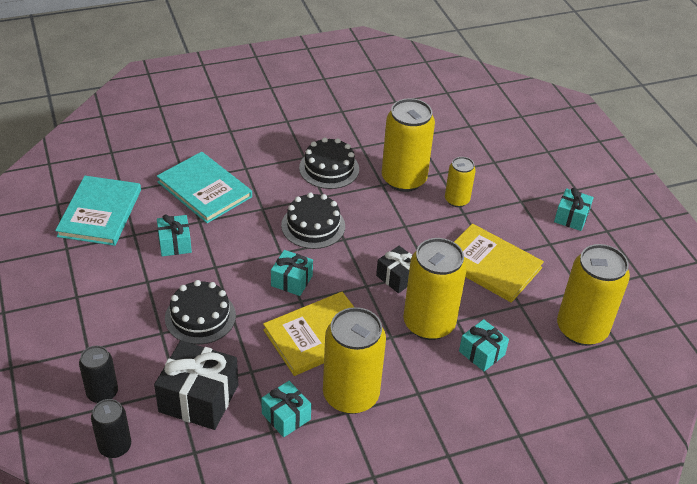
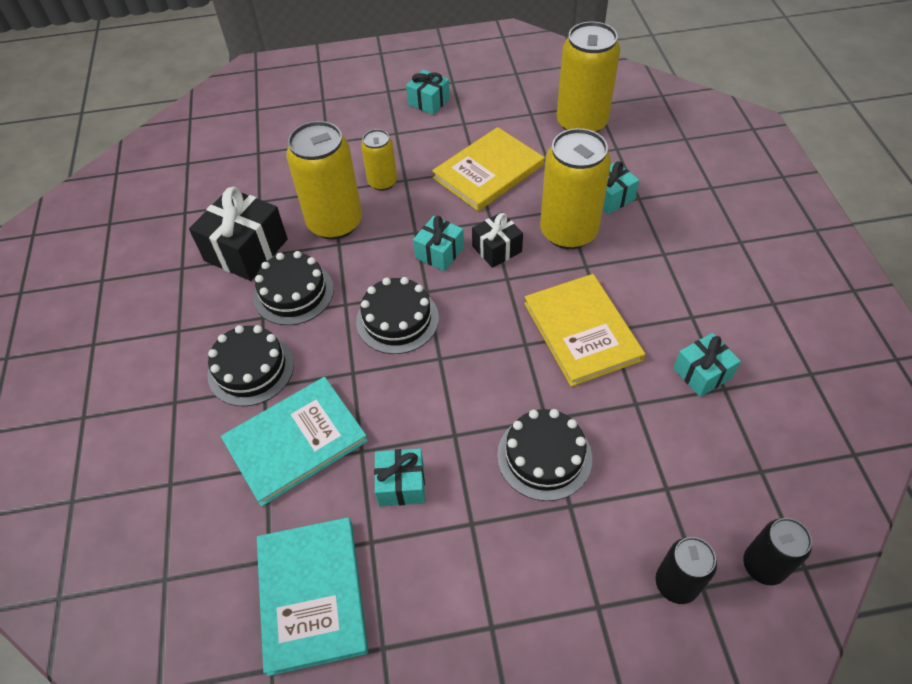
camera: 75 degrees left, 10 degrees up
(100, 213) = (311, 595): turquoise book -> turquoise book turned 60 degrees clockwise
(199, 398) = (680, 463): black gift -> black gift (246, 250)
(259, 159) = (251, 369): none -> black cake
(292, 281) = (491, 350): turquoise gift -> turquoise gift (439, 252)
(350, 395) = (669, 310): yellow can -> none

